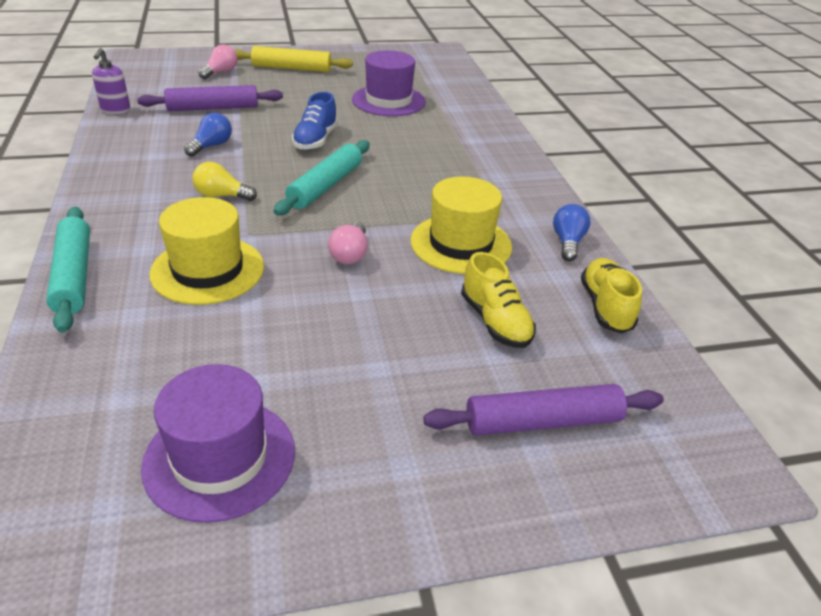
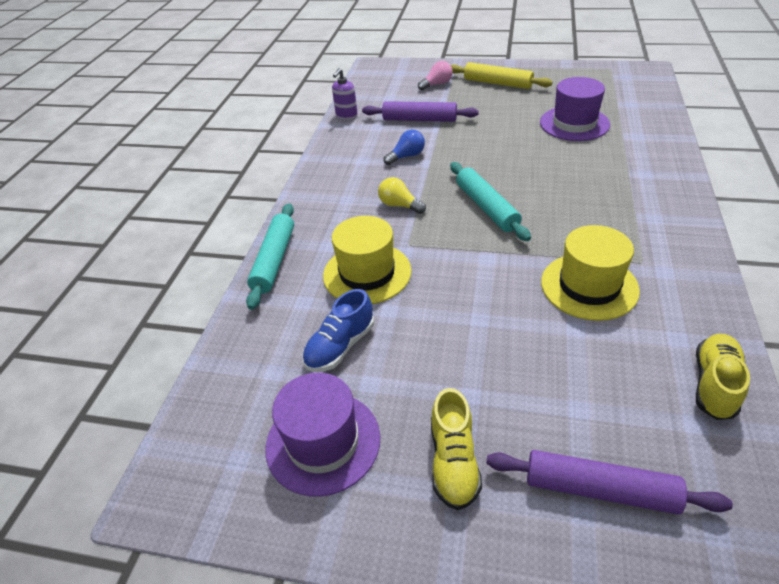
camera: 30 degrees right, 5 degrees up
(315, 140) = (493, 159): blue shoe -> blue shoe (340, 346)
(326, 186) = (486, 207): turquoise rolling pin -> turquoise rolling pin turned 75 degrees counterclockwise
(350, 254) = (484, 279): pink light bulb -> none
(495, 321) = (592, 374): yellow shoe -> yellow shoe (453, 461)
(567, 242) = (700, 304): blue light bulb -> none

